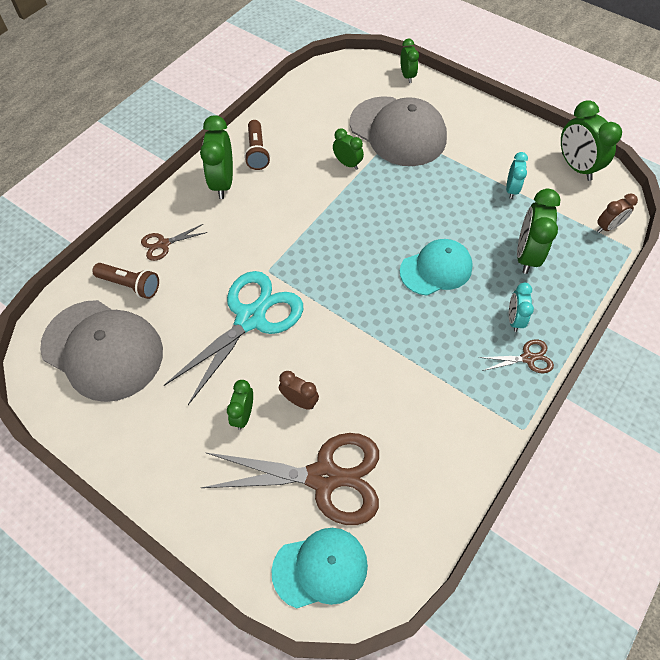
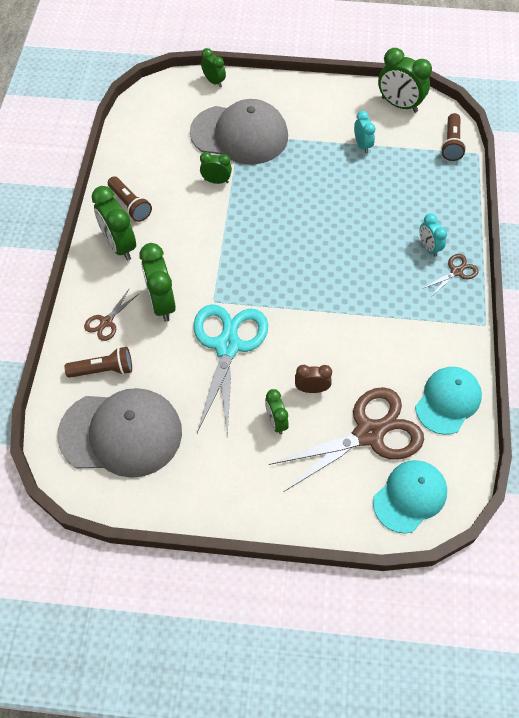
camera: 30 degrees left, 0 degrees up
(436, 269) = (346, 236): turquoise cap -> turquoise cap (448, 401)
(526, 255) = (406, 193): green clock -> green clock (162, 303)
(607, 227) = (451, 144): brown clock -> brown flashlight

